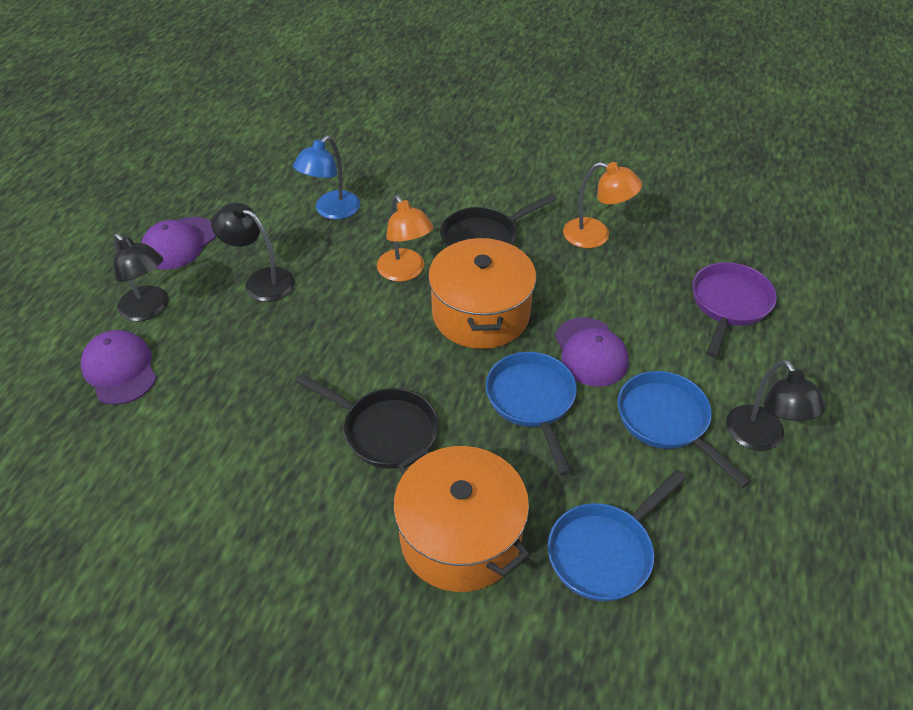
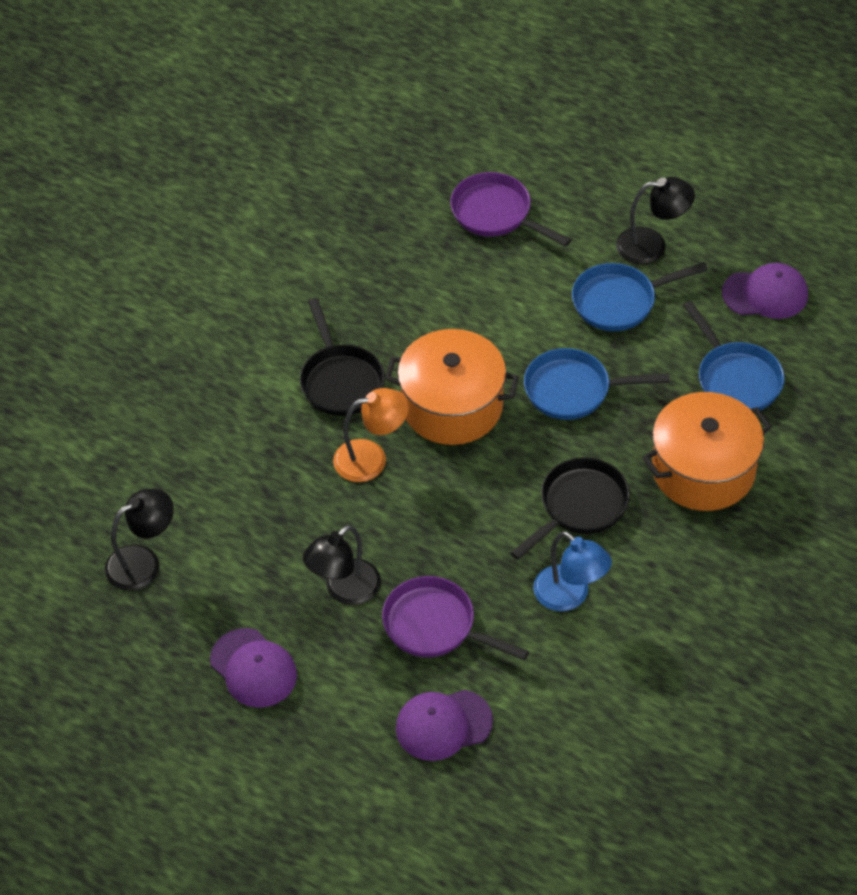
camera: 75 degrees left, 5 degrees up
(149, 309) = (359, 698): black lamp -> black lamp (143, 562)
(228, 345) = (435, 626): none -> purple pan
(331, 211) = (245, 512): blue lamp -> blue lamp (570, 596)
(590, 352) = (526, 332): purple cap -> purple cap (765, 294)
(596, 236) = (368, 286): orange lamp -> none

